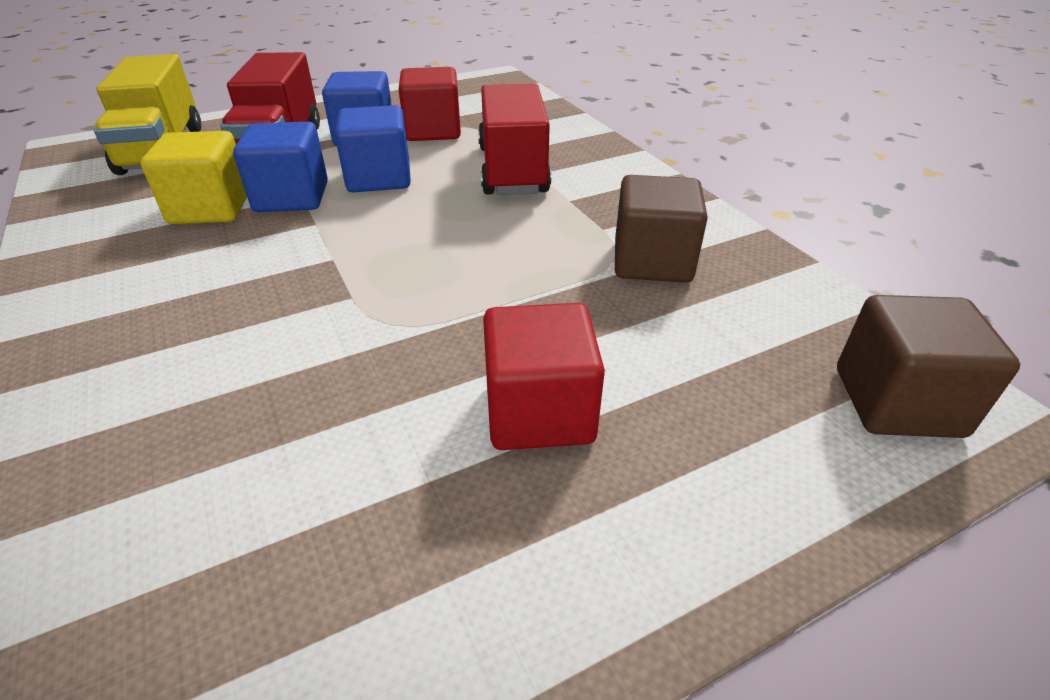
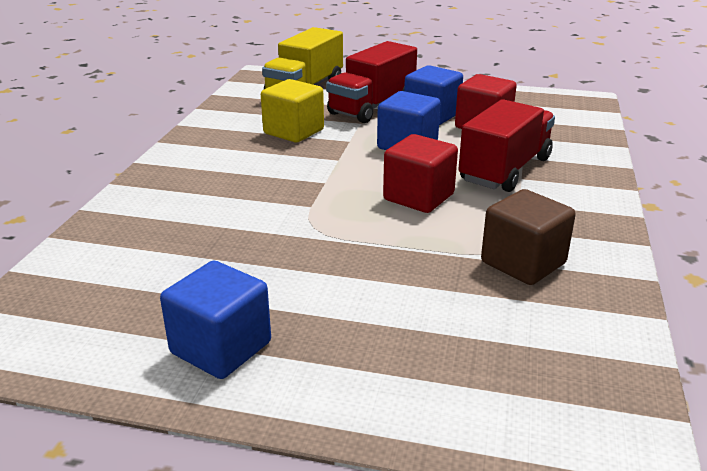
camera: 40 degrees right, 10 degrees down
(292, 197) = (343, 140): blue cube -> blue cube (221, 348)
(539, 412) = (335, 304): red cube -> red cube (418, 197)
(897, 402) = (574, 418): brown cube -> none

